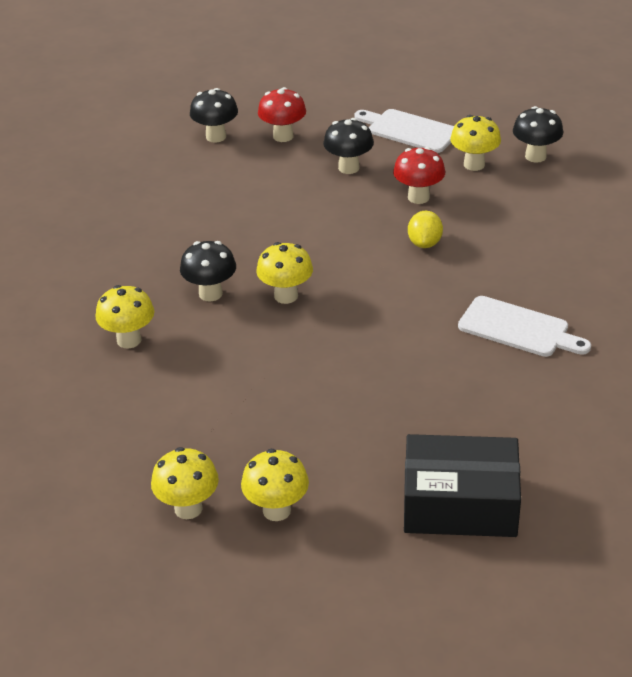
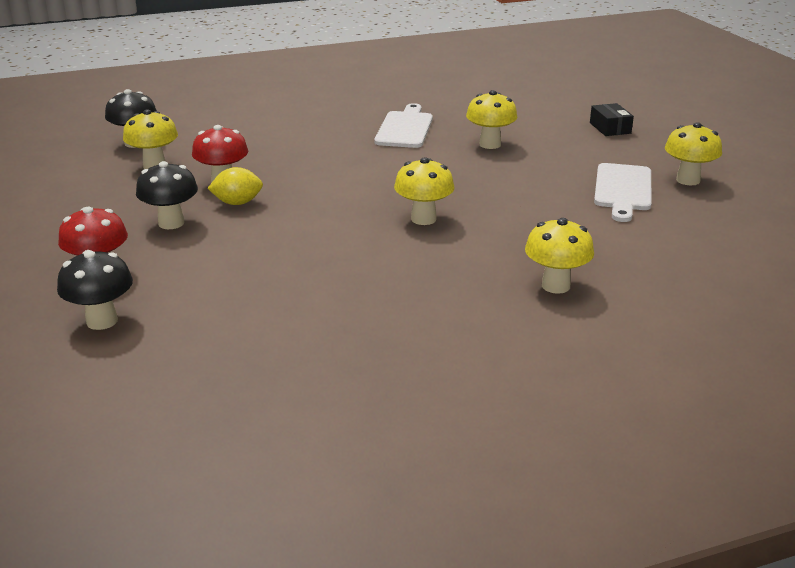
camera: 110 degrees left, 10 degrees down
(188, 508) = (728, 211): yellow mushroom -> yellow mushroom (490, 144)
(210, 294) = (446, 257): black mushroom -> none
(409, 130) = (84, 203): white cutting board -> white cutting board (623, 190)
(424, 243) = (302, 171): yellow lemon -> yellow lemon (237, 203)
(460, 504) = (610, 128): black box -> black box, size x0.47

